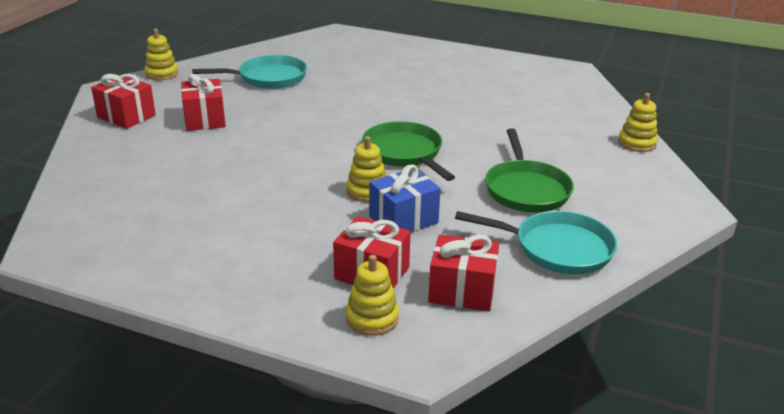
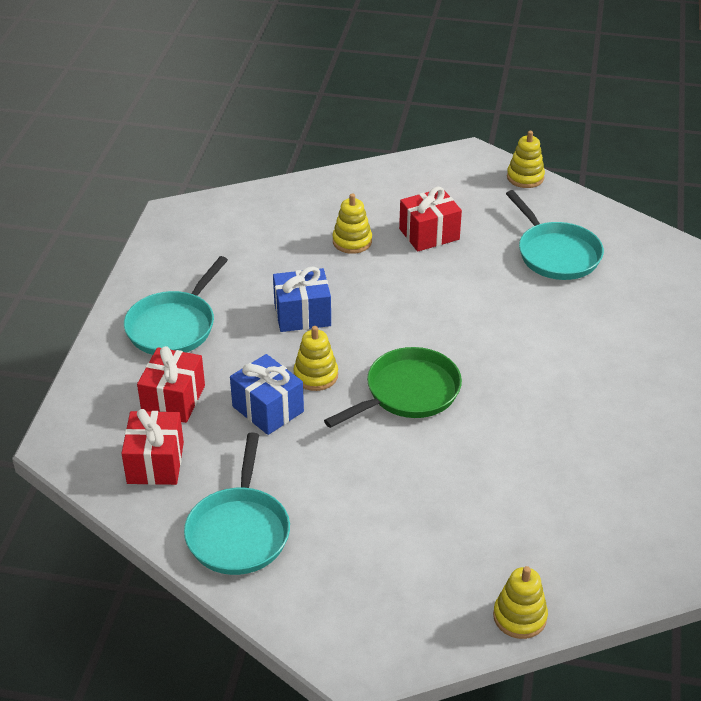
camera: 80 degrees right, 10 degrees up
(126, 116) = (414, 184): red gift -> none
(254, 265) = (174, 326): none -> turquoise pan
(278, 189) = (302, 315): none -> blue gift
(372, 318) = (109, 409): yellow stacking toy -> yellow stacking toy (352, 241)
(526, 189) = (356, 502): green pan -> none

